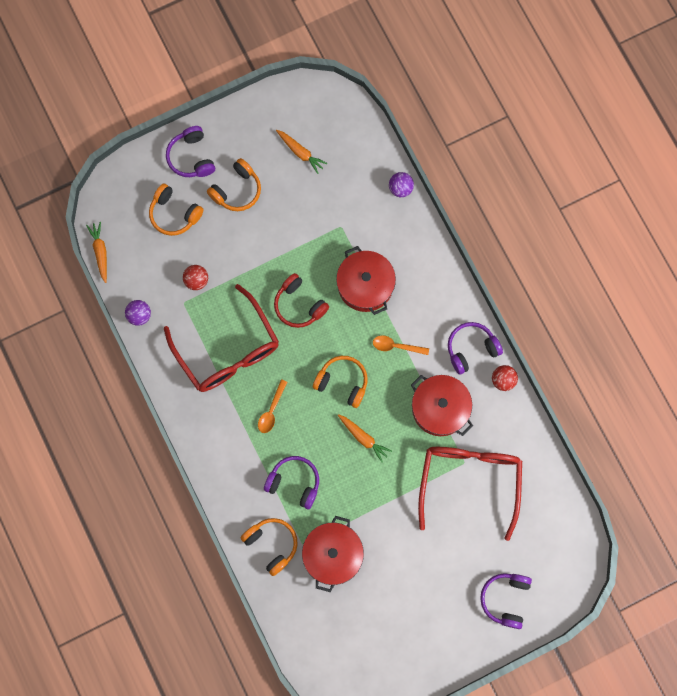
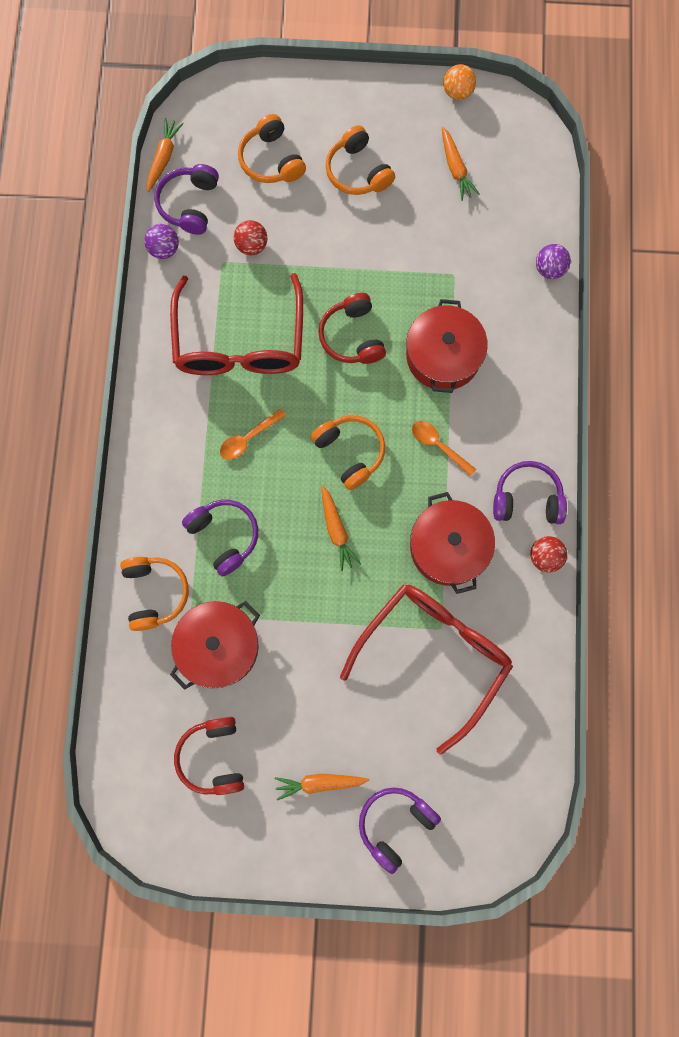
camera: 30 degrees right, 0 degrees up
(191, 157) = (328, 109): purple headphones -> purple headphones (189, 204)
(237, 190) = (357, 171): orange headphones -> orange headphones turned 75 degrees clockwise
(271, 98) = (457, 92): none -> orange ball
(370, 624) = (213, 757): none -> red headphones
(445, 601) = (319, 783): none -> orange carrot

